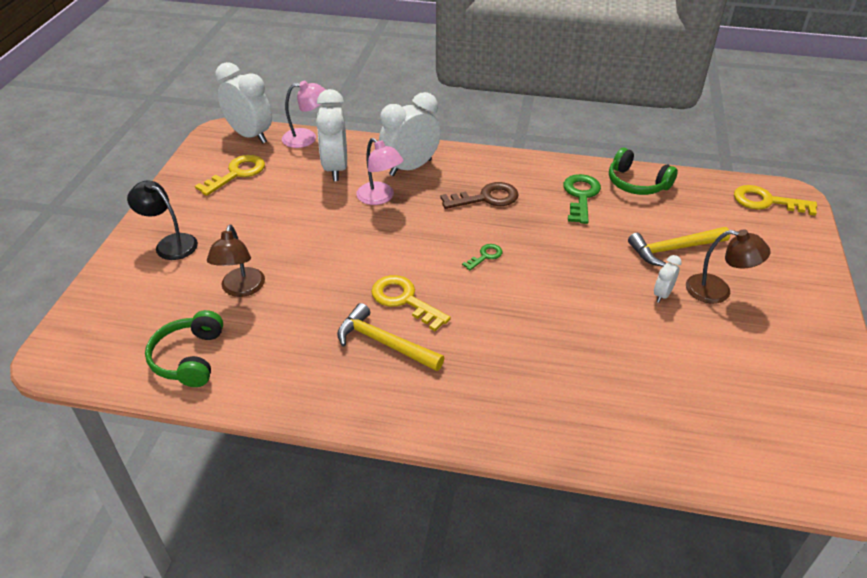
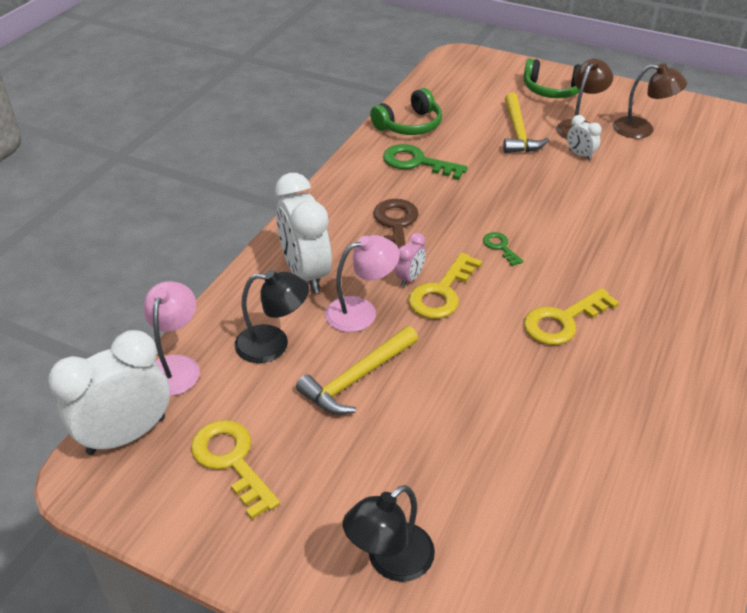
camera: 75 degrees left, 0 degrees up
(189, 358) = (649, 542): green headphones -> green headphones (552, 90)
(241, 289) = (517, 474): brown lamp -> brown lamp (642, 129)
(335, 168) = (273, 344): white clock -> black lamp
(384, 343) = (631, 348): yellow hammer -> yellow hammer (357, 378)
(425, 214) = (410, 278): none -> pink clock
(766, 201) = (464, 70): yellow key -> yellow key (441, 293)

